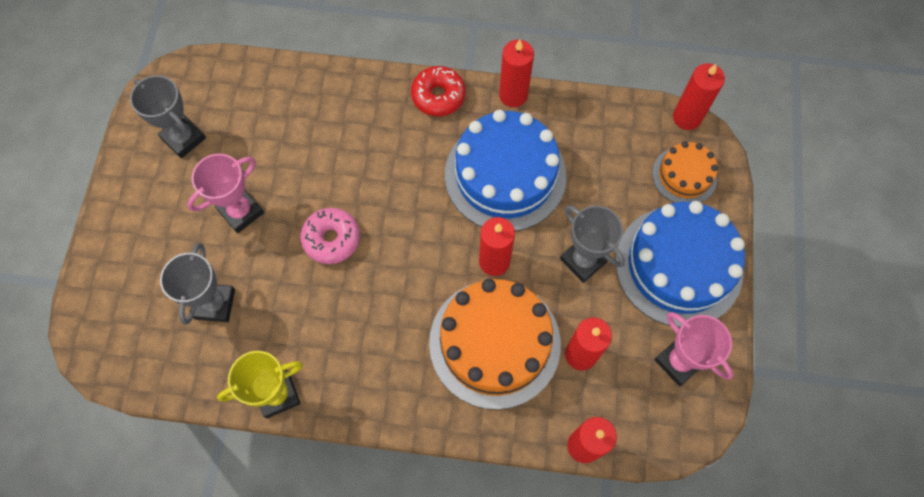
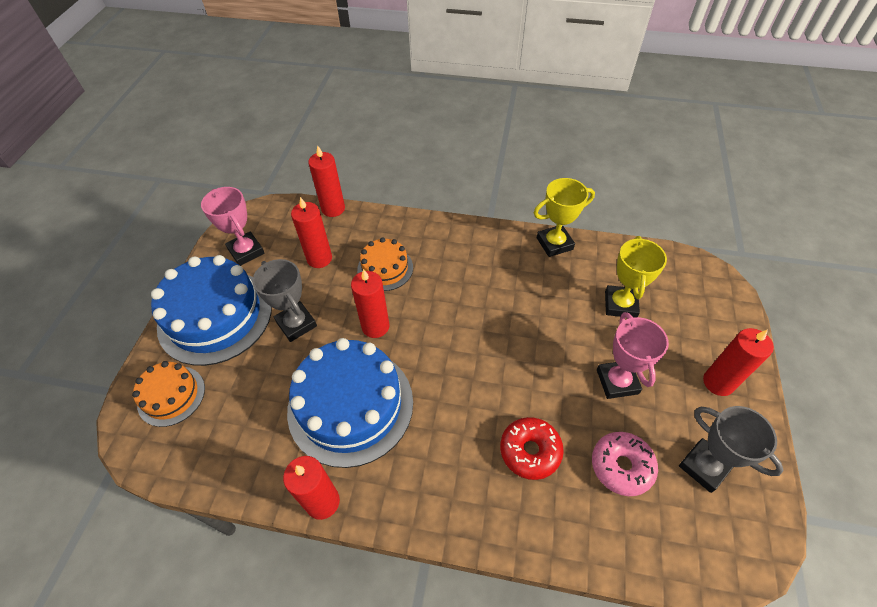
camera: 175 degrees left, 15 degrees down
(215, 304) = (620, 304): grey trophy -> yellow trophy
(241, 212) = (617, 381): pink trophy -> pink trophy turned 60 degrees counterclockwise
(331, 239) = (524, 352): pink donut -> pink donut (621, 466)
(438, 96) = (411, 506): red donut -> red donut (530, 451)
(494, 343) = (385, 268): orange cake -> orange cake, size x0.53
(686, 117) = (137, 460): red candle -> red candle (718, 382)

